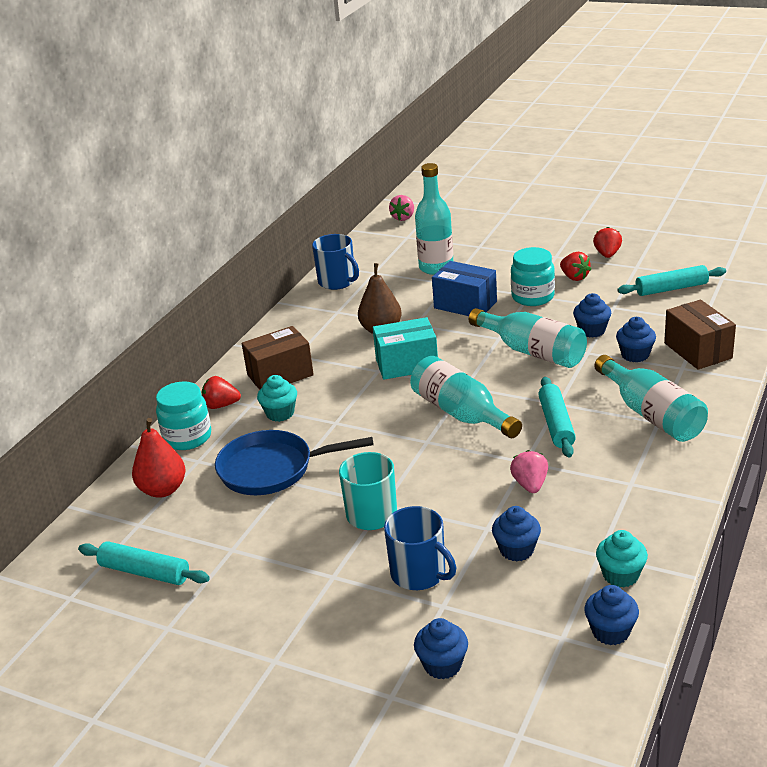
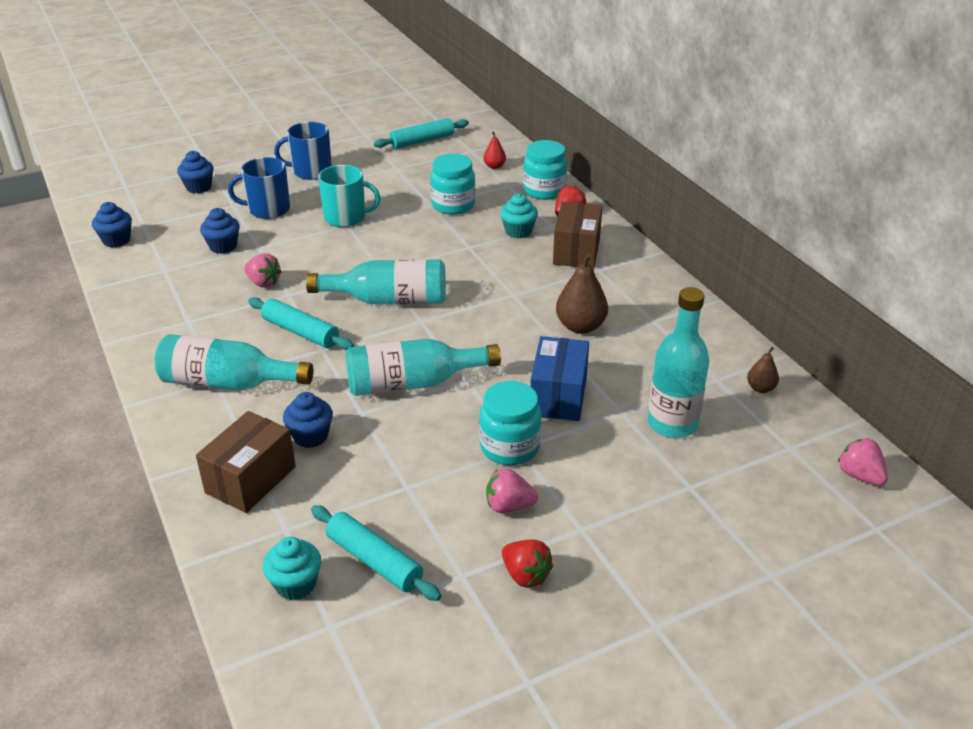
camera: 125 degrees right, 5 degrees up
(163, 490) = (494, 166): red pear -> red pear, size x0.55
(272, 469) = (453, 205): blue pan -> turquoise jar
(337, 282) = (722, 348): blue mug -> blue mug (311, 171)
(364, 259) = (760, 388): none -> brown pear
(407, 364) = (499, 311): turquoise box -> none
(465, 305) = (558, 396): blue box -> blue box turned 60 degrees counterclockwise
(574, 277) = (509, 506): red strawberry -> pink strawberry
(591, 330) = (389, 440): blue cupcake -> none
(620, 575) = (138, 267): turquoise cupcake -> turquoise cupcake (295, 584)
(671, 288) = (374, 561): turquoise rolling pin -> turquoise rolling pin turned 75 degrees counterclockwise
(698, 350) = (251, 480): brown box -> brown box turned 75 degrees counterclockwise

